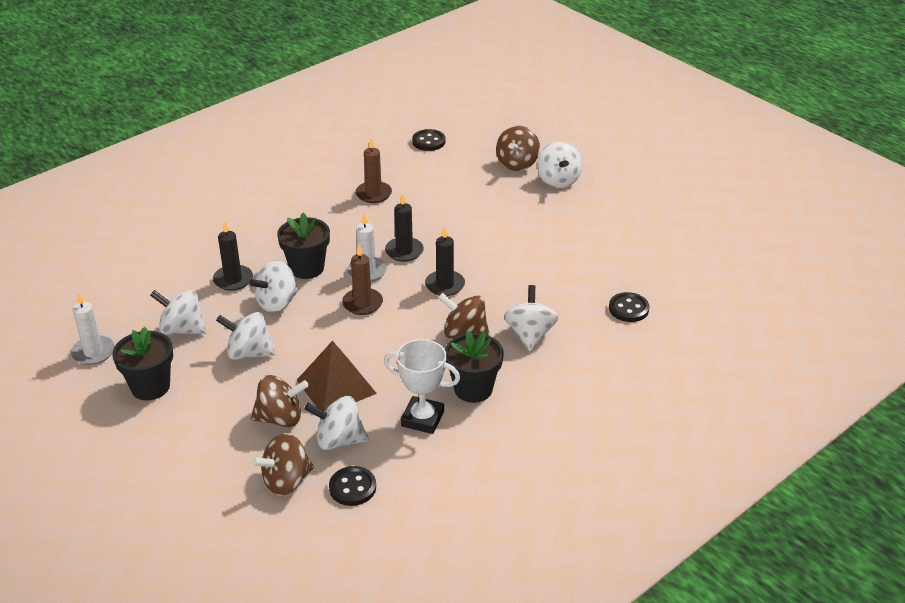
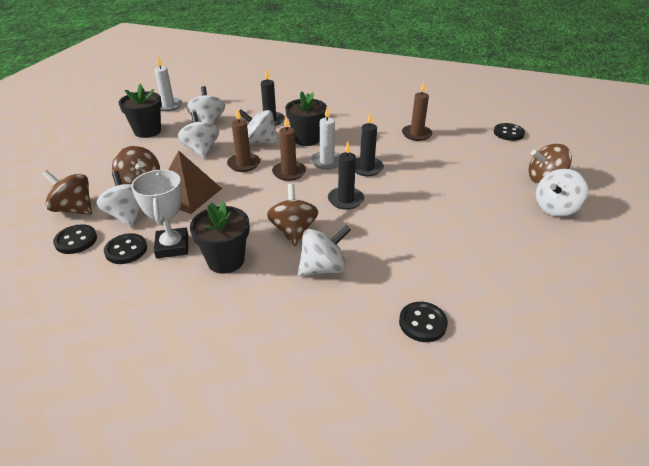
camera: 60 degrees right, 0 degrees up
(314, 329) = (244, 164): none -> brown candle
(401, 452) = (126, 250): none -> black button

